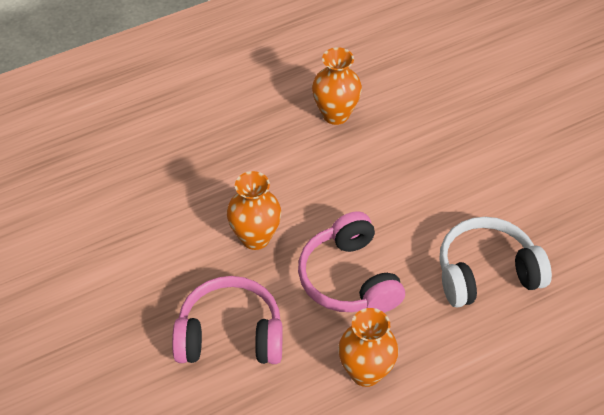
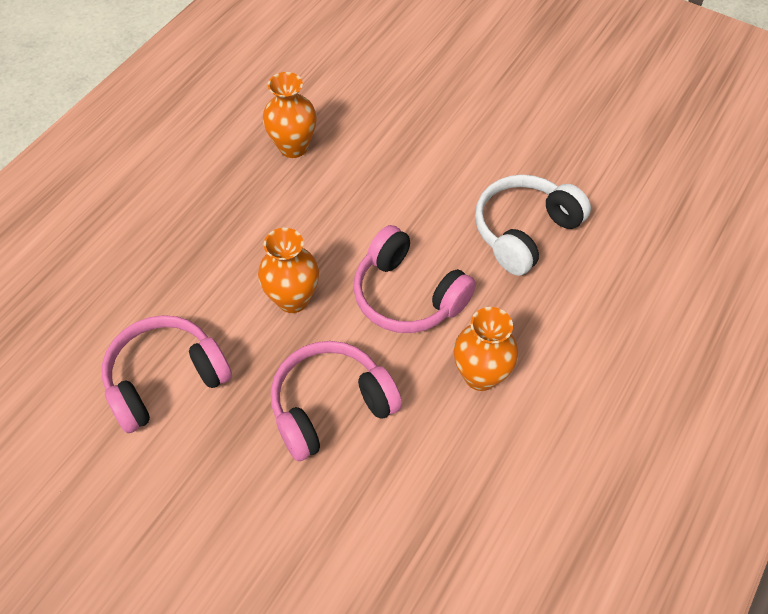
camera: 30 degrees left, 5 degrees up
(122, 253) = (166, 379): none -> pink headphones

